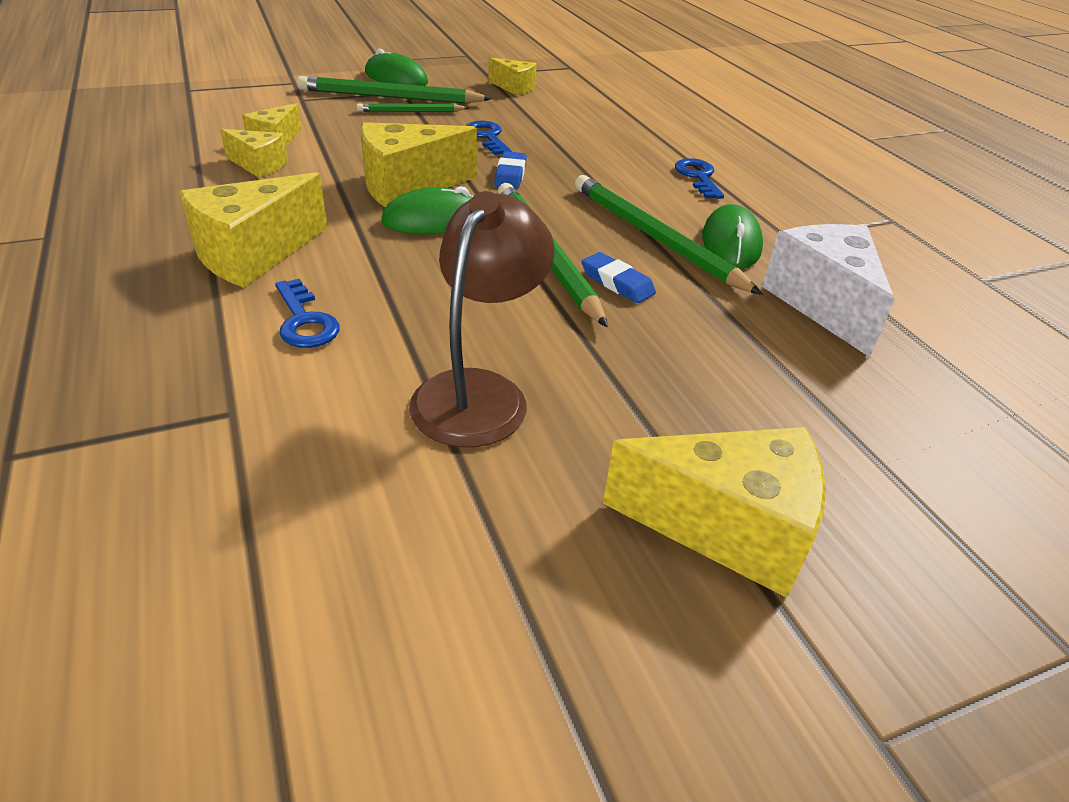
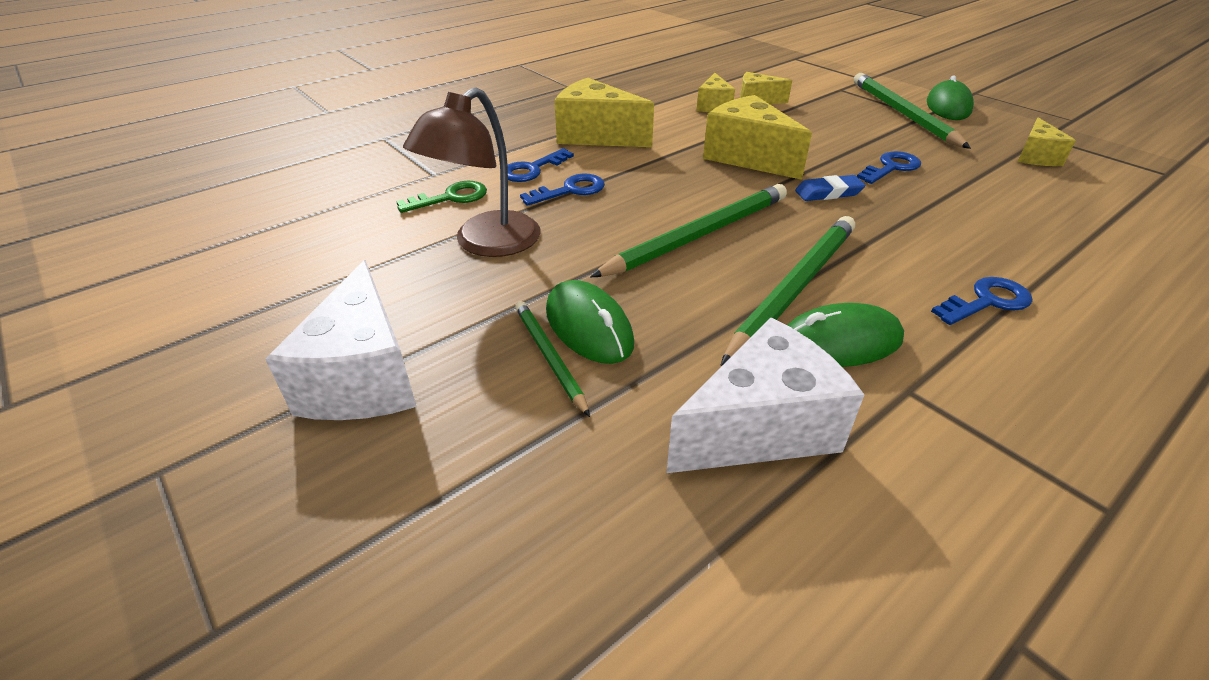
camera: 75 degrees right, 0 degrees up
(329, 405) = (450, 198): none -> green key
(390, 305) = (570, 190): none -> blue key
(410, 111) = (888, 127): green pencil -> green pencil (549, 357)
(434, 220) = (705, 179): green mouse -> green mouse (589, 326)
(479, 392) = (486, 243): brown lamp -> brown lamp turned 120 degrees clockwise
(617, 282) = (683, 278): blue eraser -> none
(727, 528) = (363, 378): yellow cheese -> white cheese

